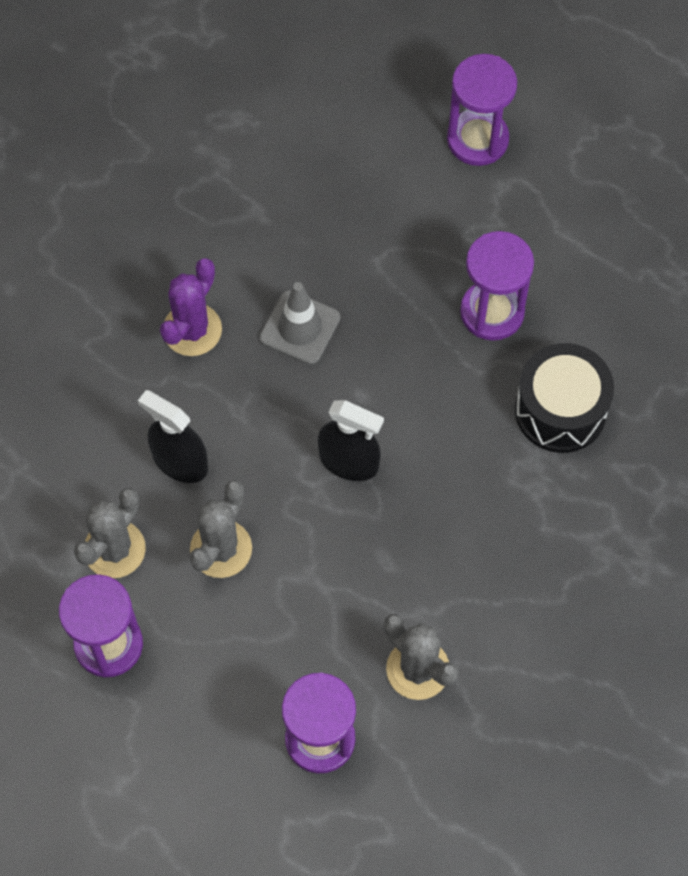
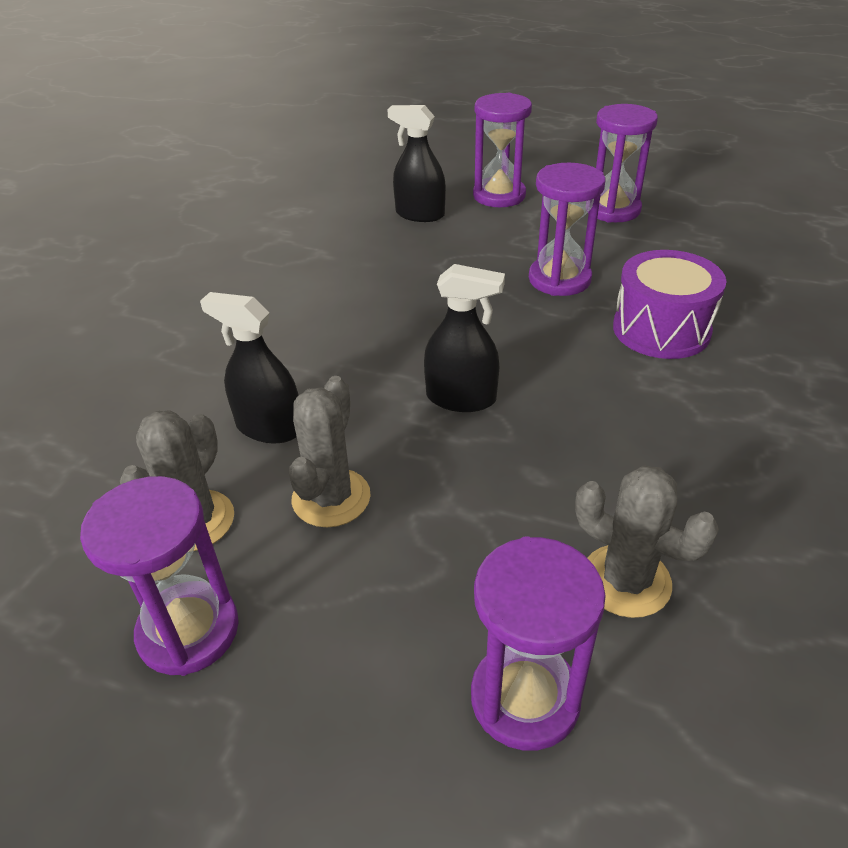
camera: 10 degrees left, 25 degrees down
(192, 330) = (270, 329): purple cactus -> none
(300, 328) = (379, 313): grey traffic cone -> none
(378, 159) = (420, 214): none -> black spray bottle
(560, 410) = (661, 329): black drum -> purple drum
(595, 198) = (612, 210): none -> purple hourglass

